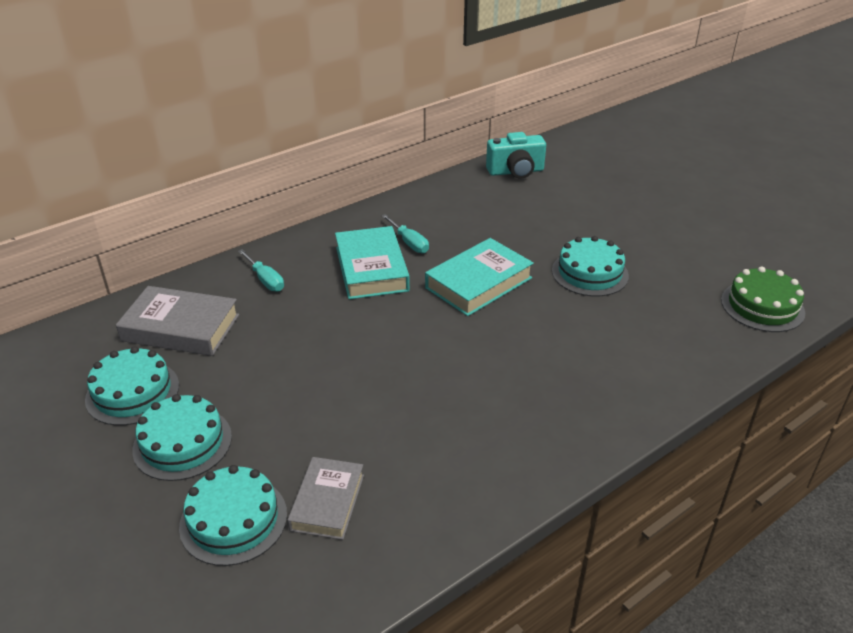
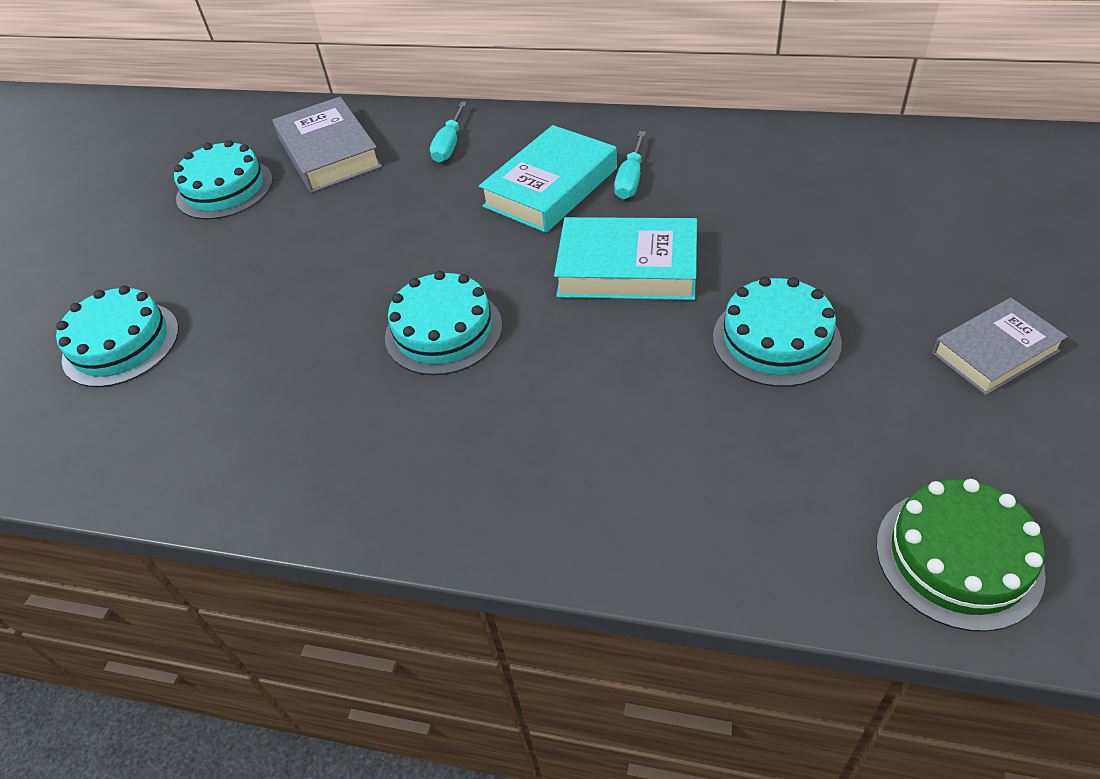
camera: 55 degrees right, 10 degrees up
(182, 443) = (188, 254): turquoise cake -> turquoise cake (443, 331)
(327, 502) = (184, 384): grey book -> grey book (995, 352)
(515, 171) = (898, 156): turquoise camera -> none

